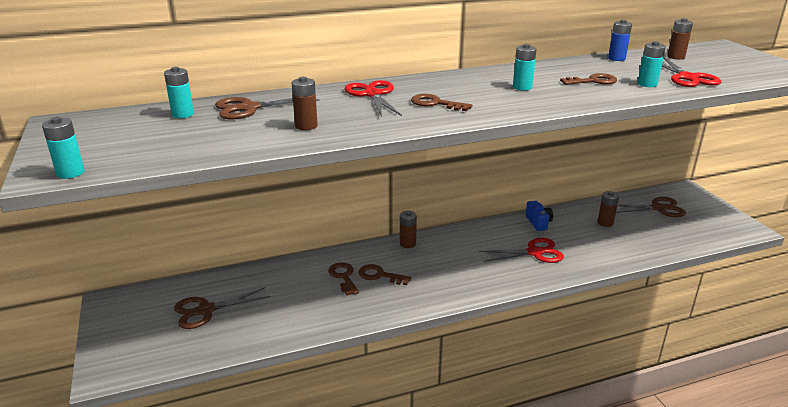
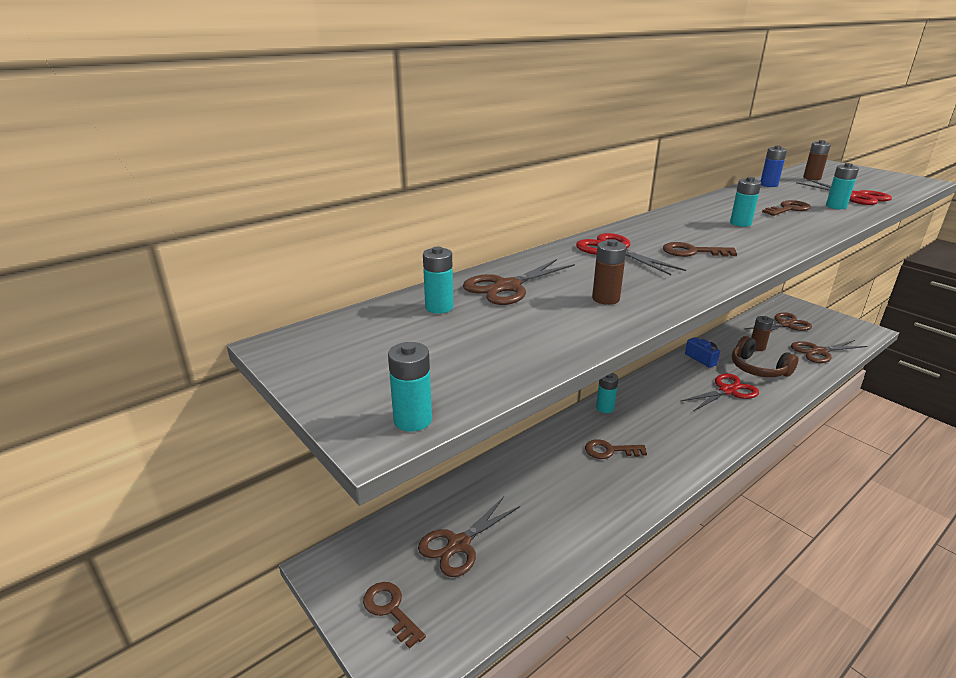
camera: 20 degrees left, 0 degrees up
(343, 277) = (575, 462): brown key -> brown key (390, 610)
(407, 244) = (605, 408): brown battery -> turquoise battery
(586, 240) = (758, 368): none -> brown headphones
(667, 238) = (819, 352): none -> brown scissors

